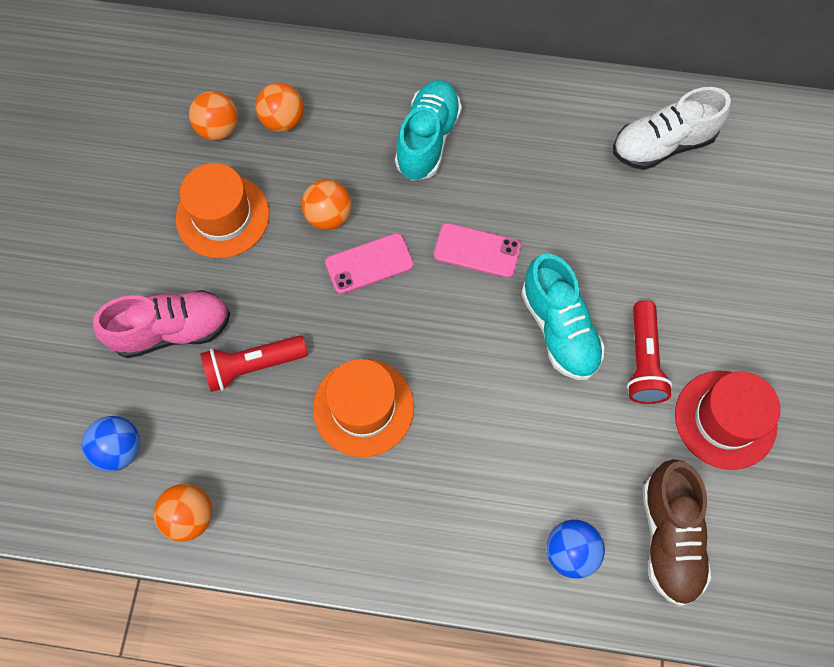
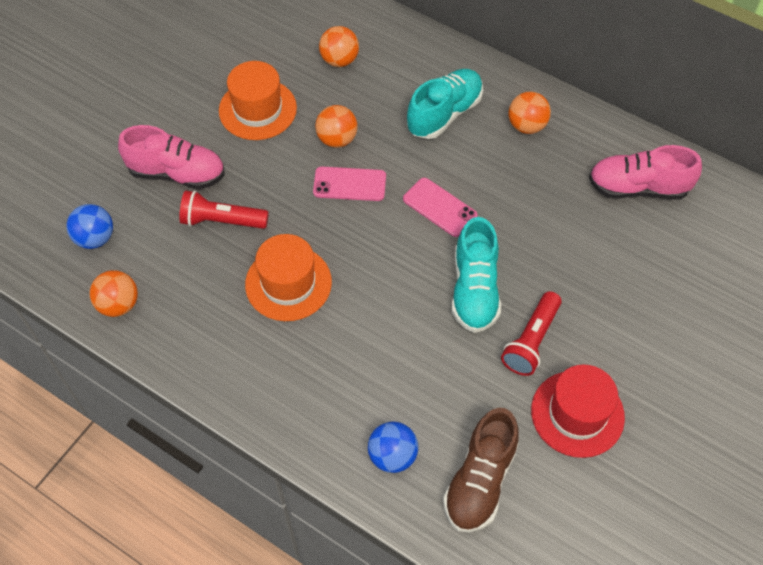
camera: 25 degrees right, 10 degrees down
(218, 129) = (288, 49): orange ball -> orange ball (526, 126)
(662, 145) = (638, 188): white shoe -> pink shoe

